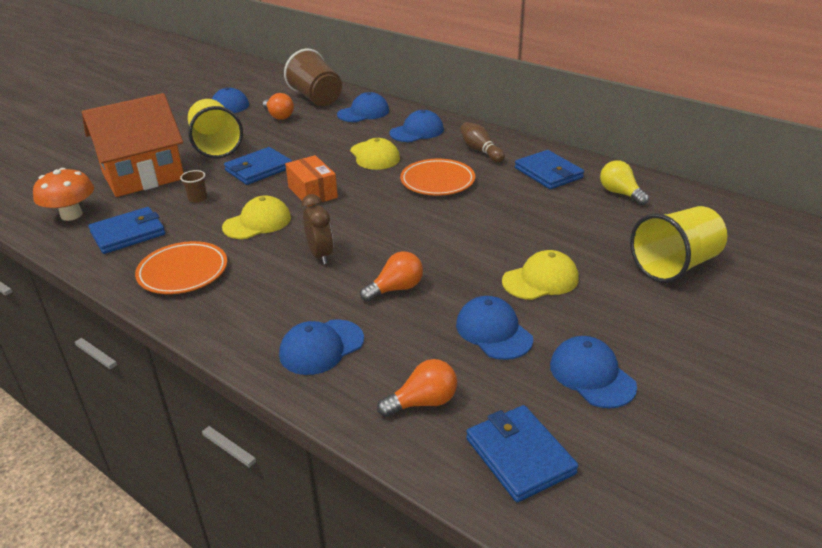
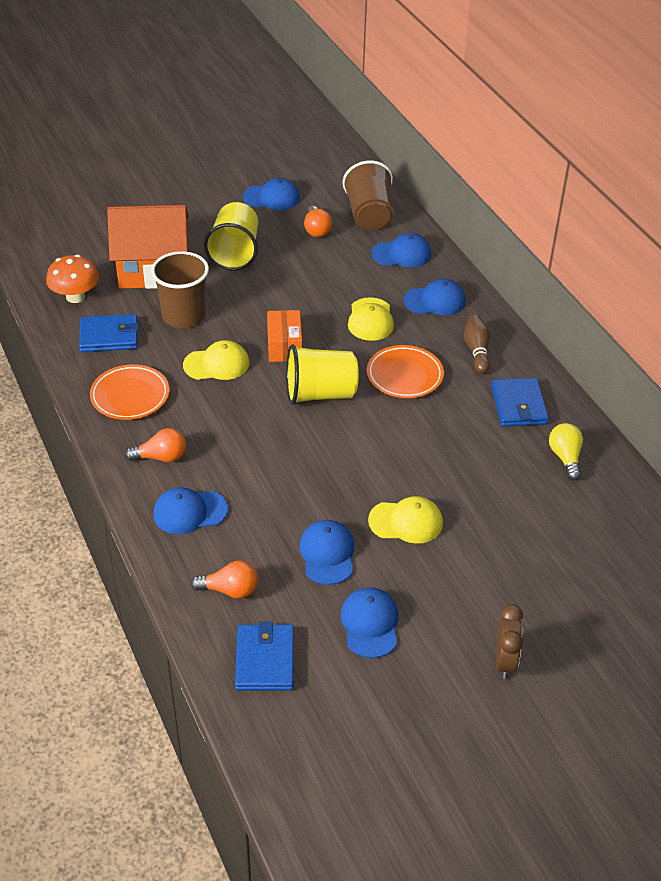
camera: 25 degrees right, 10 degrees up
(197, 198) = (184, 316): brown cup -> brown cup, size x2.40
(259, 169) = (255, 298): blue wallet -> none
(320, 255) = (246, 421): brown clock -> brown clock (504, 661)
(396, 289) = (282, 481): orange light bulb -> orange light bulb (161, 457)
(674, 265) = (536, 556): yellow cup -> yellow cup (320, 393)

